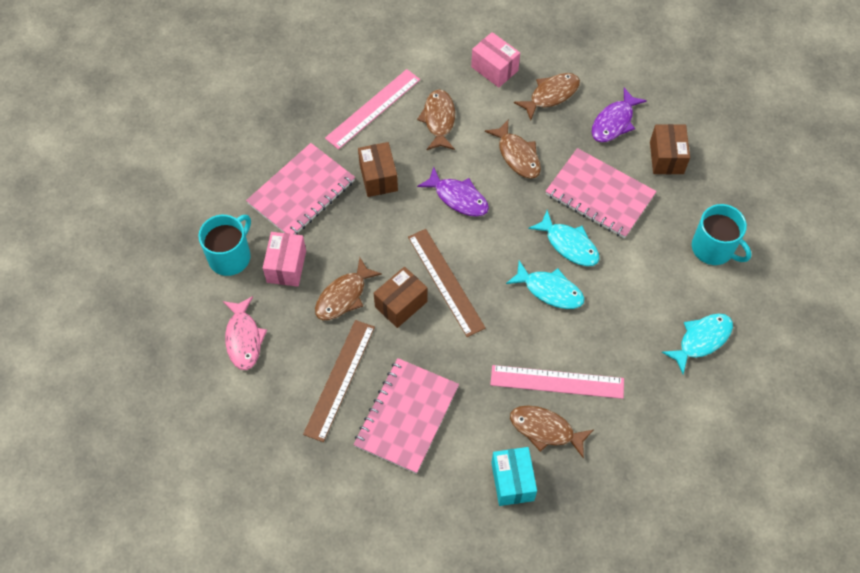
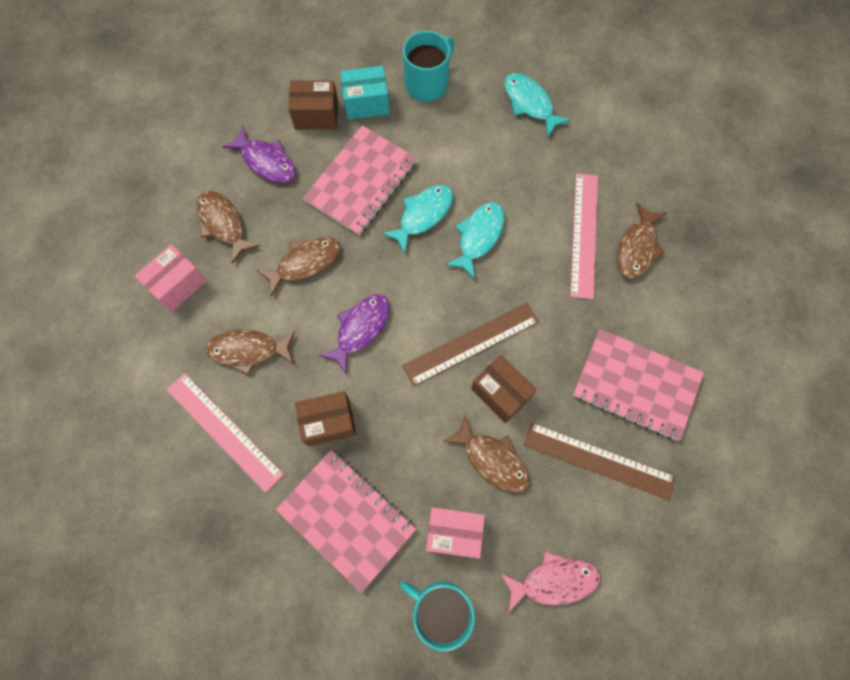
camera: 90 degrees left, 10 degrees up
(512, 481) = (695, 281): turquoise box -> turquoise box (366, 103)

